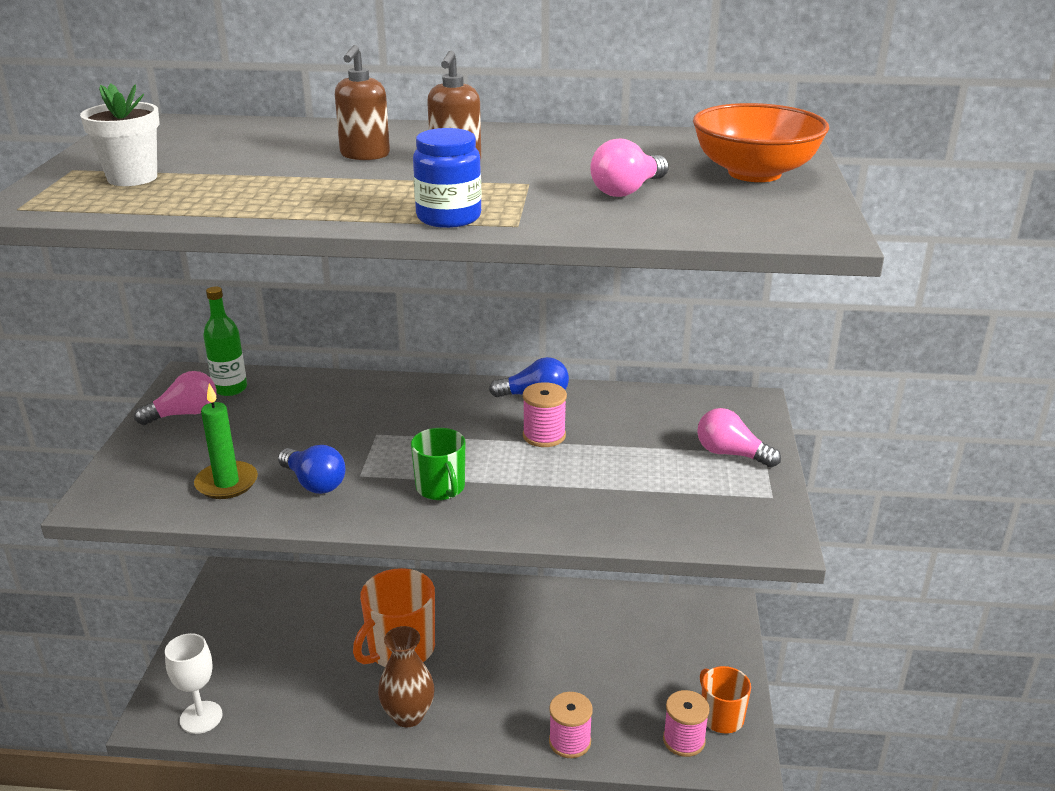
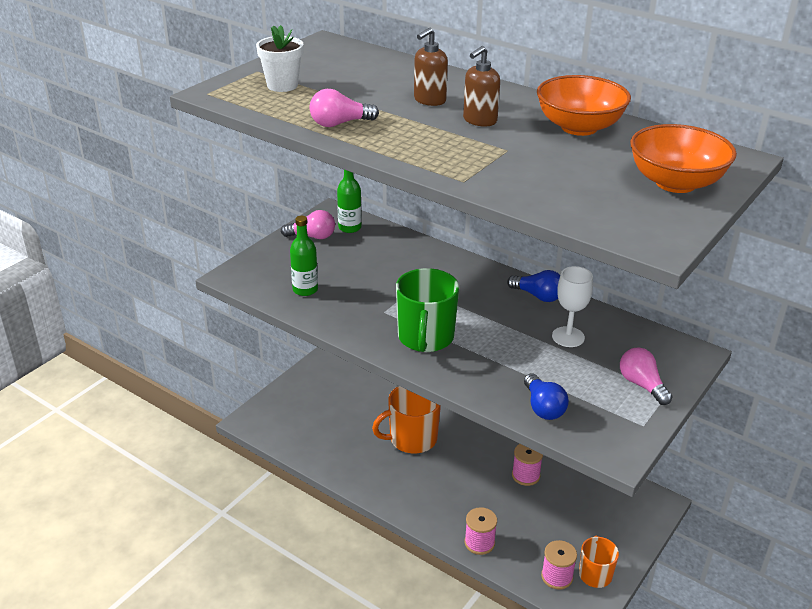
camera: 30 degrees right, 5 degrees up
(201, 717) = (273, 431): white goblet -> white goblet (568, 337)
(227, 483) = (305, 290): green candle -> green bottle
(314, 483) = (353, 307): blue light bulb -> blue light bulb (543, 407)
(408, 715) = (390, 482): brown vase -> none
(441, 488) = (425, 337): green mug -> green mug, size x1.64
(449, 217) = (428, 163): blue jar -> none
(544, 436) = (520, 326): pink spool -> pink spool (525, 475)
(581, 146) = (579, 127): none -> orange bowl
(627, 190) = (566, 173): pink light bulb -> pink light bulb (340, 123)

